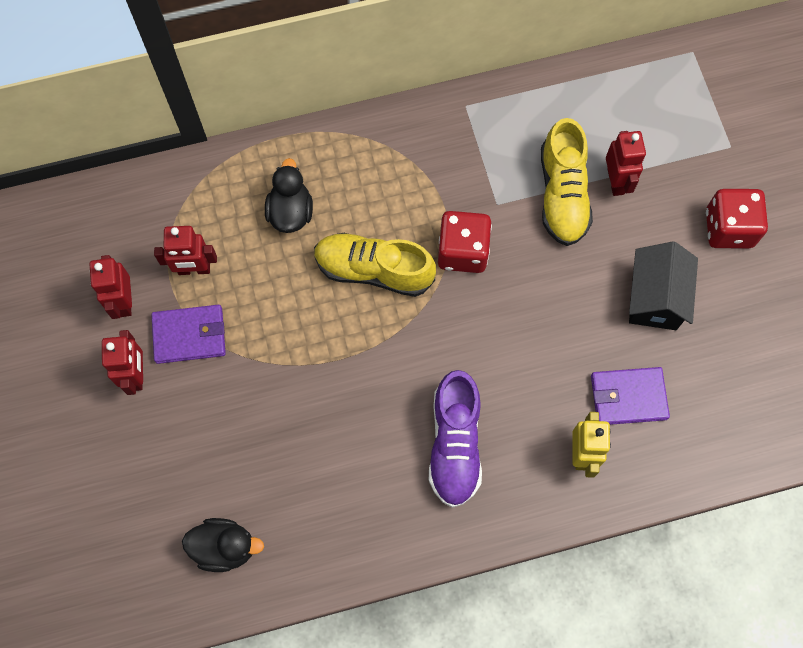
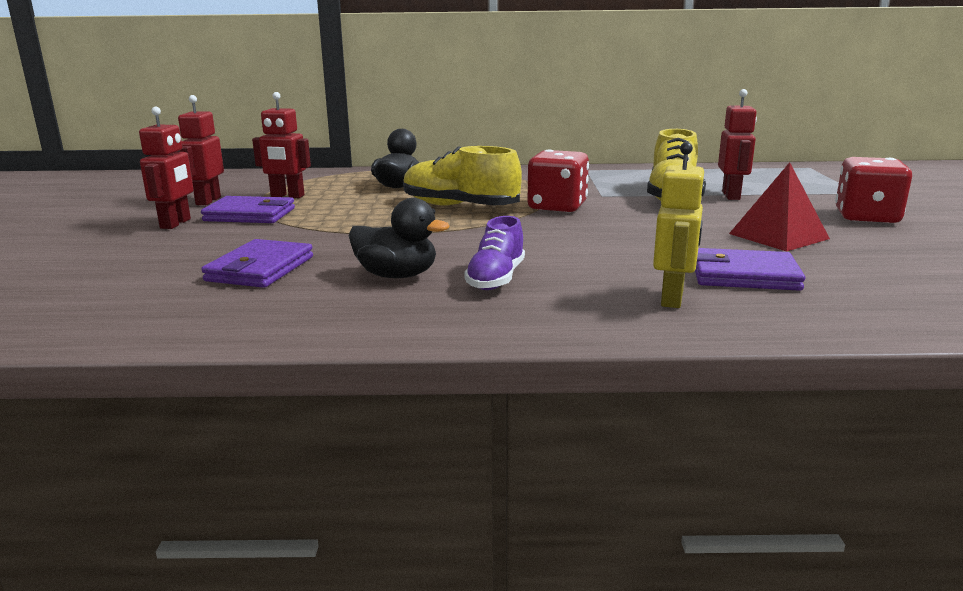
camera: 15 degrees right, 50 degrees down
(225, 547) = (143, 303): black duck -> black duck (397, 275)
(272, 465) = (260, 269): none -> purple wallet
(454, 444) = (496, 279): purple shoe -> purple shoe, size x0.64
(655, 298) = (778, 236): black house -> red pyramid

